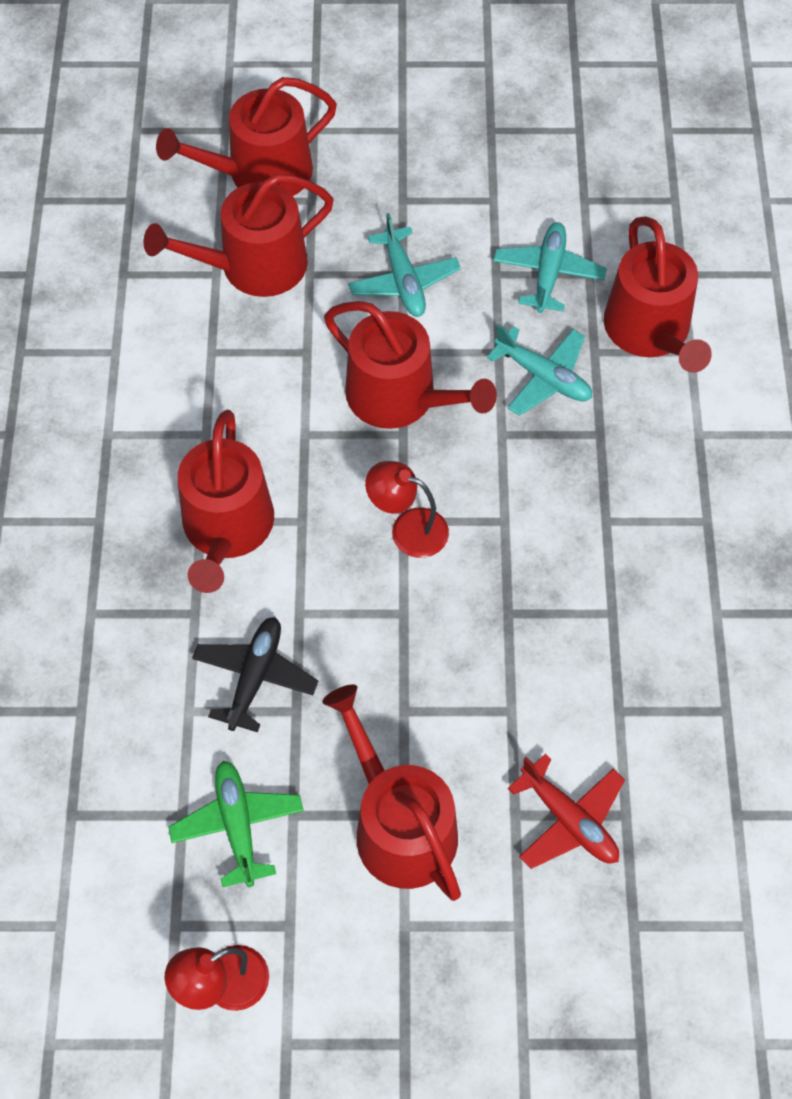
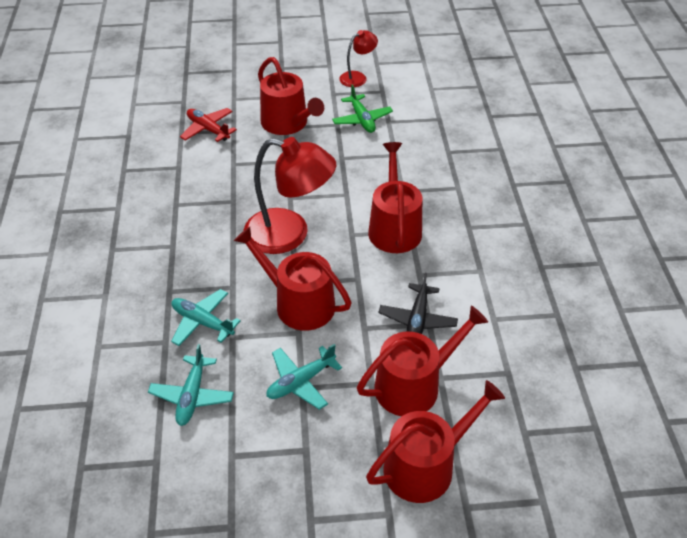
camera: 175 degrees right, 15 degrees down
(255, 677) = (364, 168): black plane -> black plane (417, 319)
(403, 281) = (301, 382): turquoise plane -> turquoise plane turned 105 degrees counterclockwise
(408, 529) = (289, 234): red lamp -> red lamp, size x1.94
(650, 331) = (123, 358): red watering can -> none

